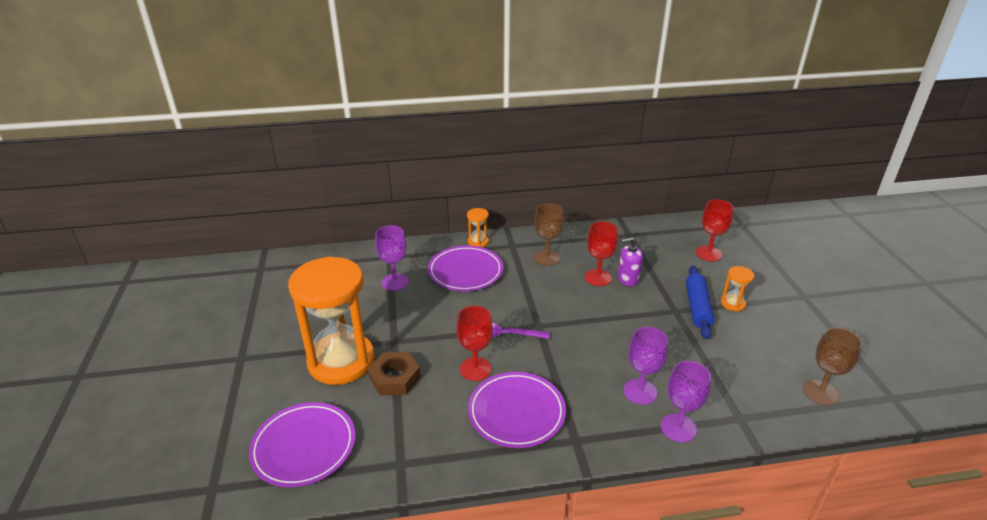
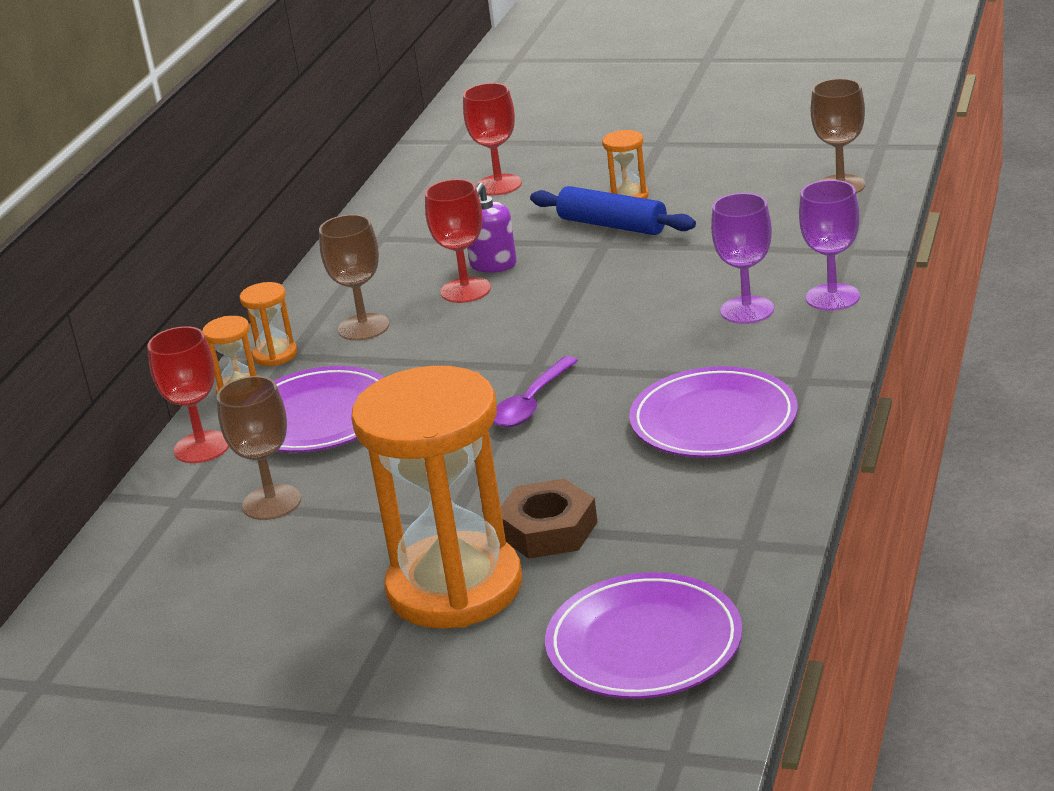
camera: 60 degrees left, 5 degrees down
(395, 282) = (271, 502): purple goblet -> brown goblet
(475, 369) = (590, 444): red goblet -> red goblet (202, 447)
(510, 241) = (275, 355): none -> orange hourglass

